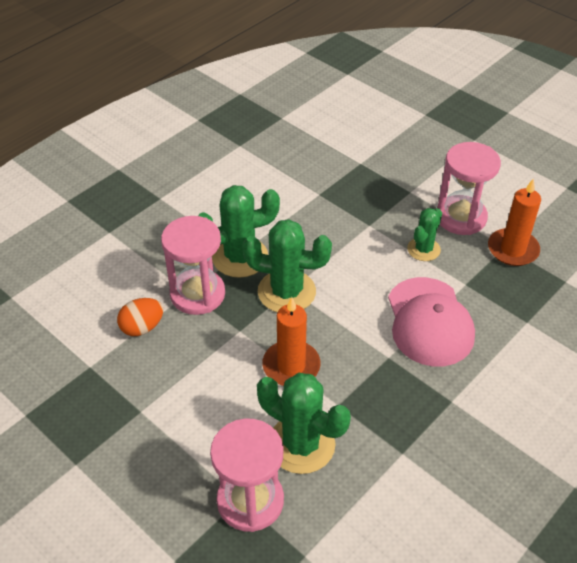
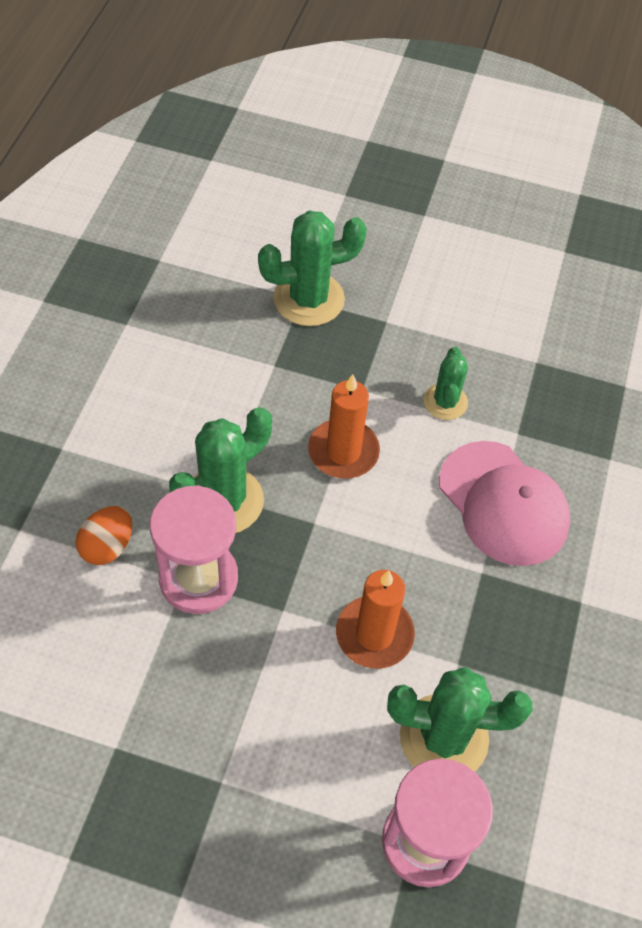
camera: 30 degrees left, 10 degrees up
(142, 327) = (153, 659): orange egg -> orange egg (107, 546)
(286, 292) = (311, 529): green cactus -> green cactus (309, 299)
(461, 217) = (465, 338): pink hourglass -> none
(512, 249) = (547, 363): orange candle -> orange candle (343, 451)

